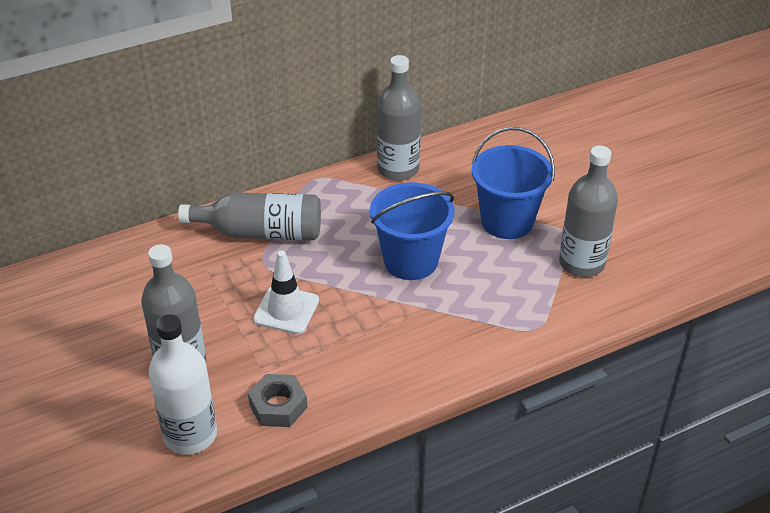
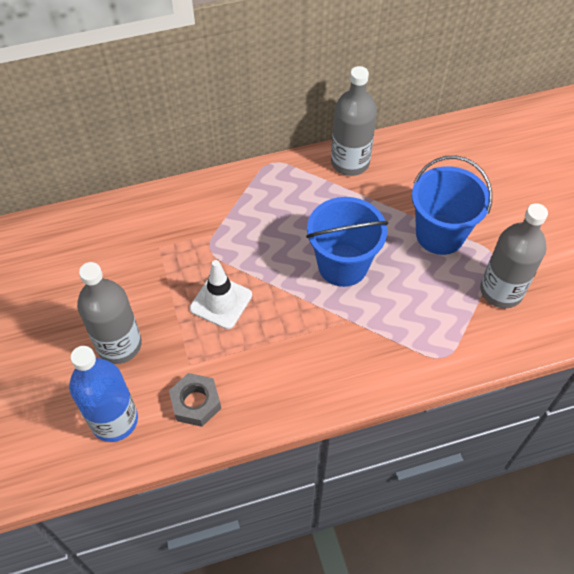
camera: 10 degrees right, 15 degrees up
(190, 435) = (114, 420): white bottle -> blue bottle
(261, 232) = (213, 214): grey bottle -> none

